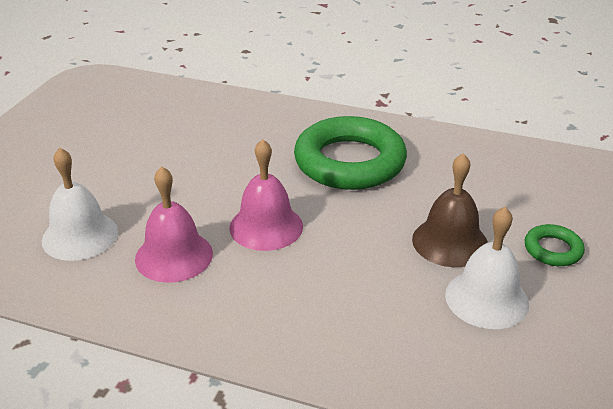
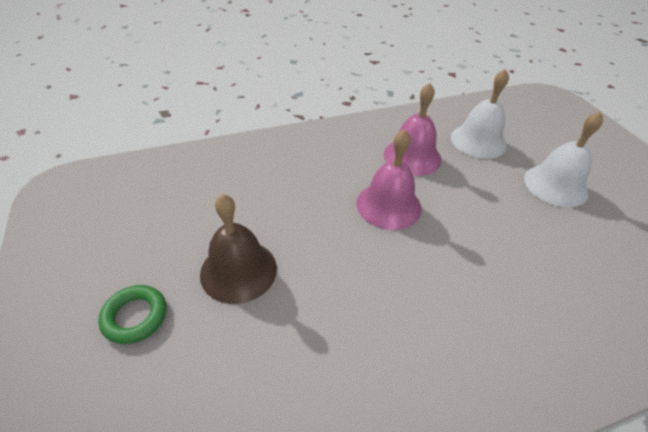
camera: 140 degrees right, 10 degrees up
(349, 162) = (408, 322): green ring -> none
(486, 299) = (182, 231): white bell -> white bell (555, 185)

